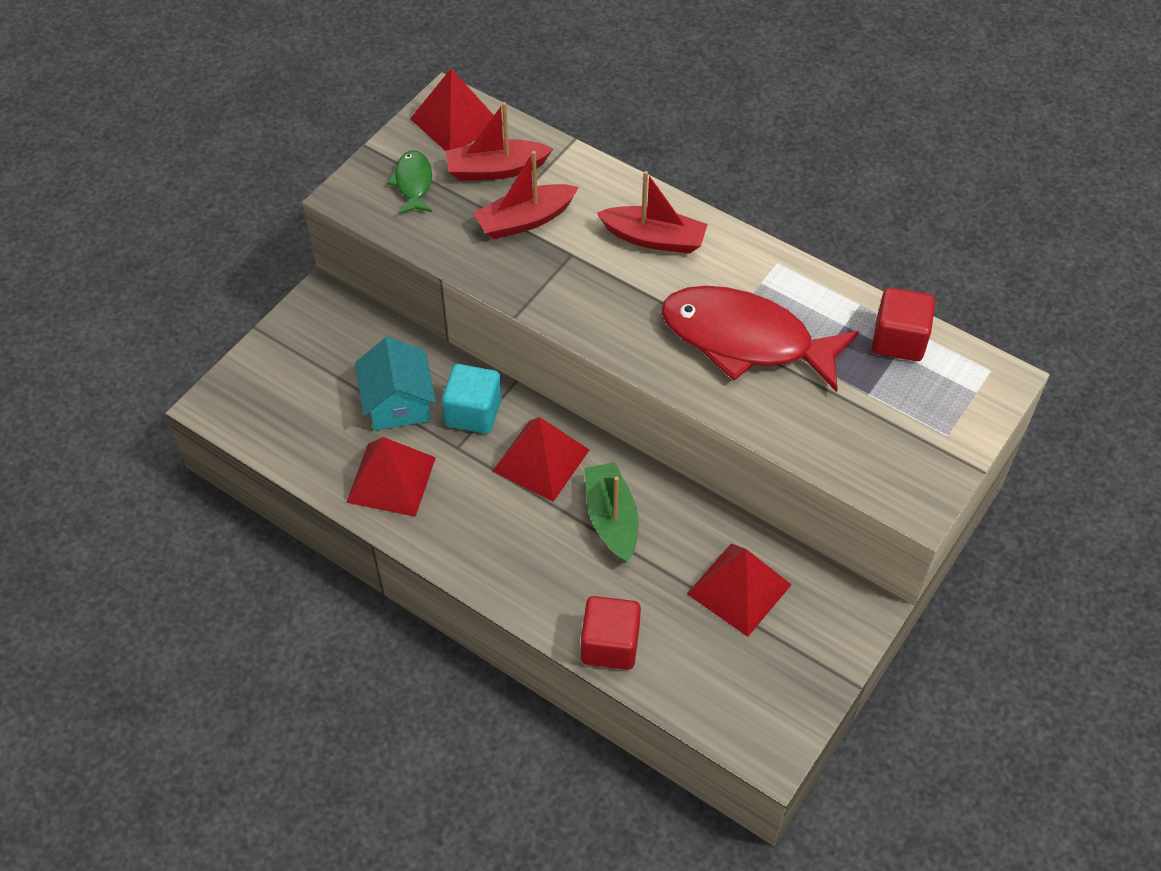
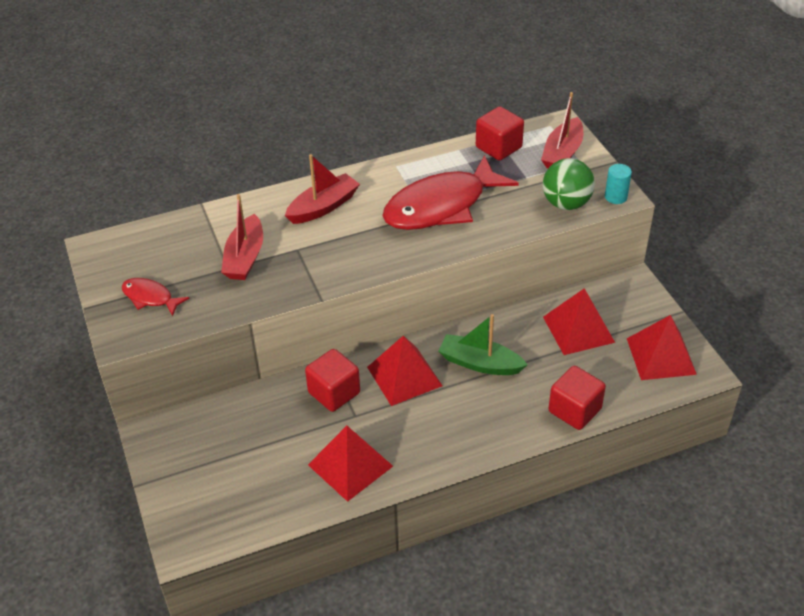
camera: 55 degrees left, 10 degrees down
(398, 403) = (288, 430): turquoise house -> none
(413, 183) = (150, 297): green fish -> red fish
(456, 121) = (119, 251): red pyramid -> red pyramid (661, 356)
(473, 412) = (334, 393): turquoise cube -> red cube
(496, 169) = (185, 251): red boat -> red boat (562, 153)
(854, 457) = (566, 204): none -> green ball
(912, 502) = (615, 197): none -> turquoise cylinder

